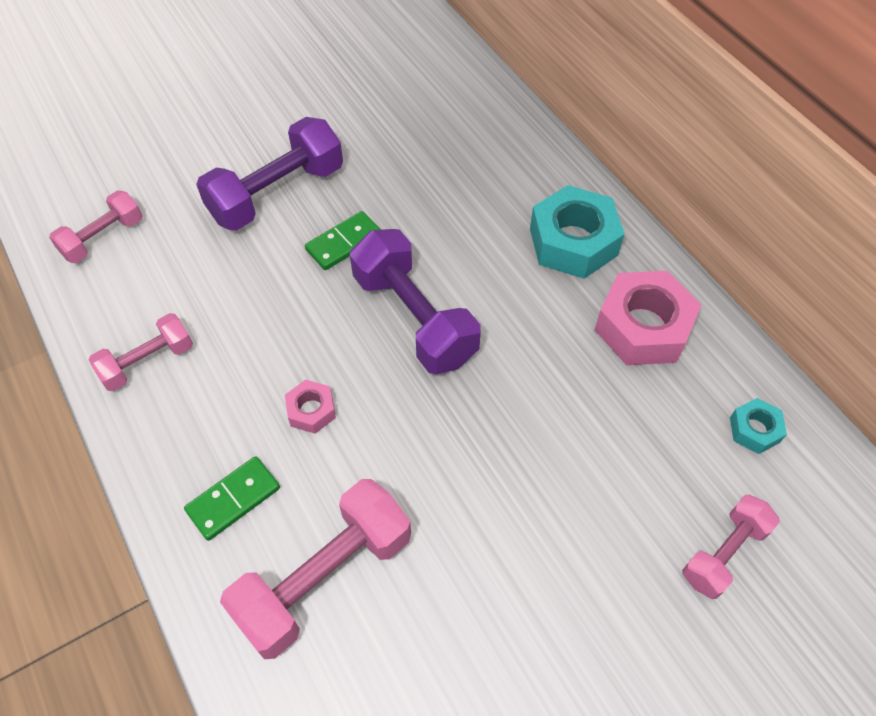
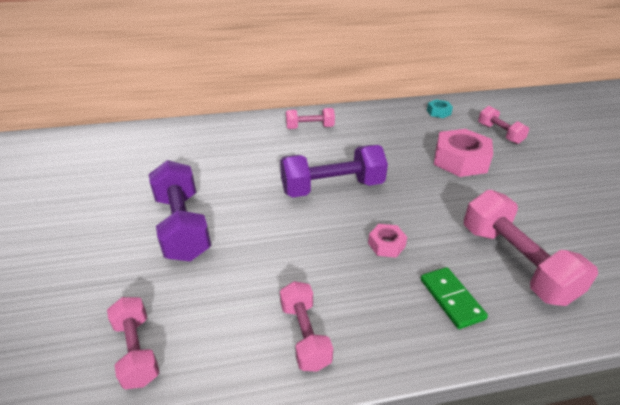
camera: 70 degrees left, 20 degrees down
(344, 243) = (254, 203): green domino -> none
(573, 242) = (310, 127): turquoise nut -> pink dumbbell
(643, 327) = (373, 123): pink nut -> pink nut (460, 160)

